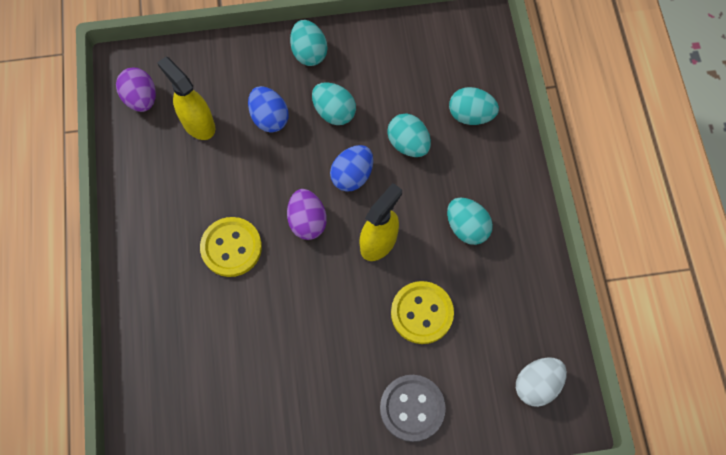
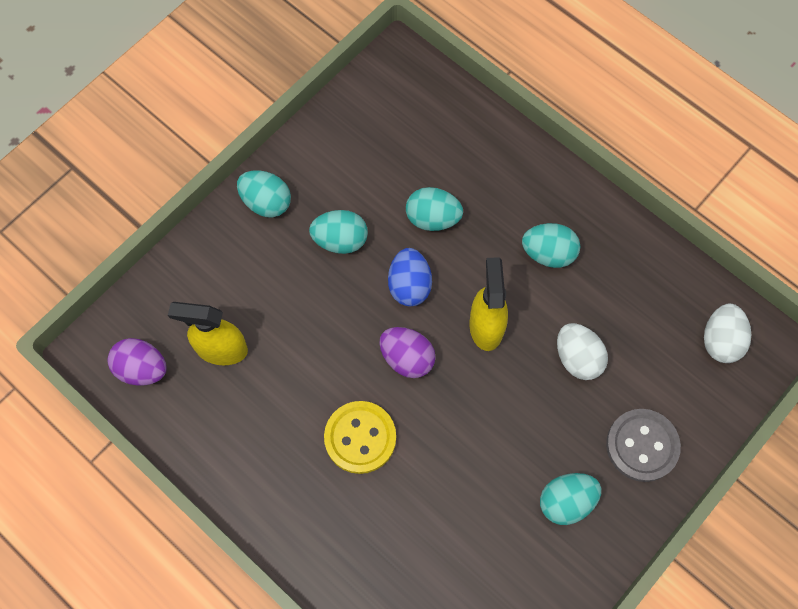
camera: 40 degrees left, 0 degrees up
(269, 118) = (285, 291): blue egg -> none
(422, 313) = (577, 358): yellow button -> white egg
(470, 115) = (463, 151): turquoise egg -> turquoise egg (566, 501)

